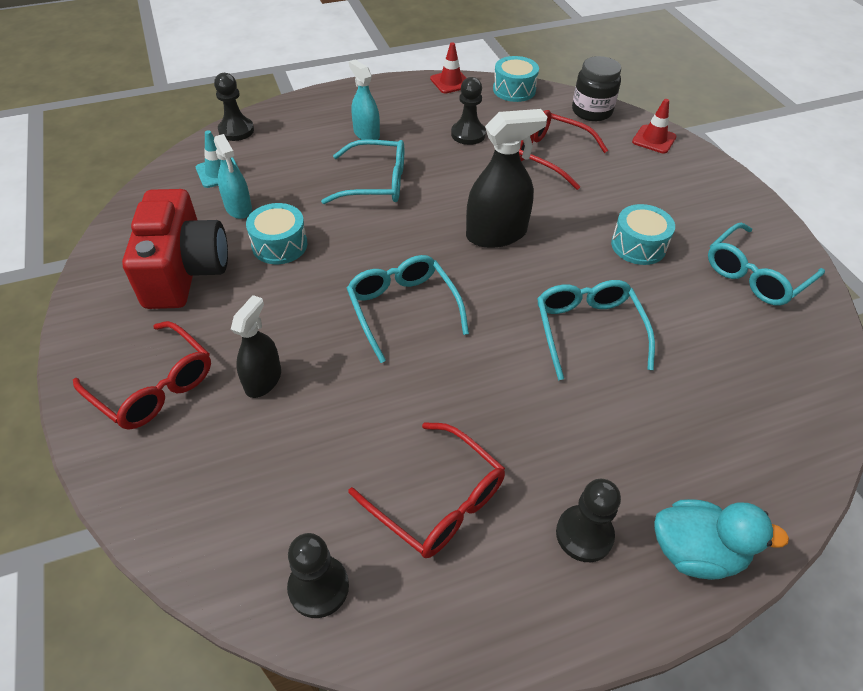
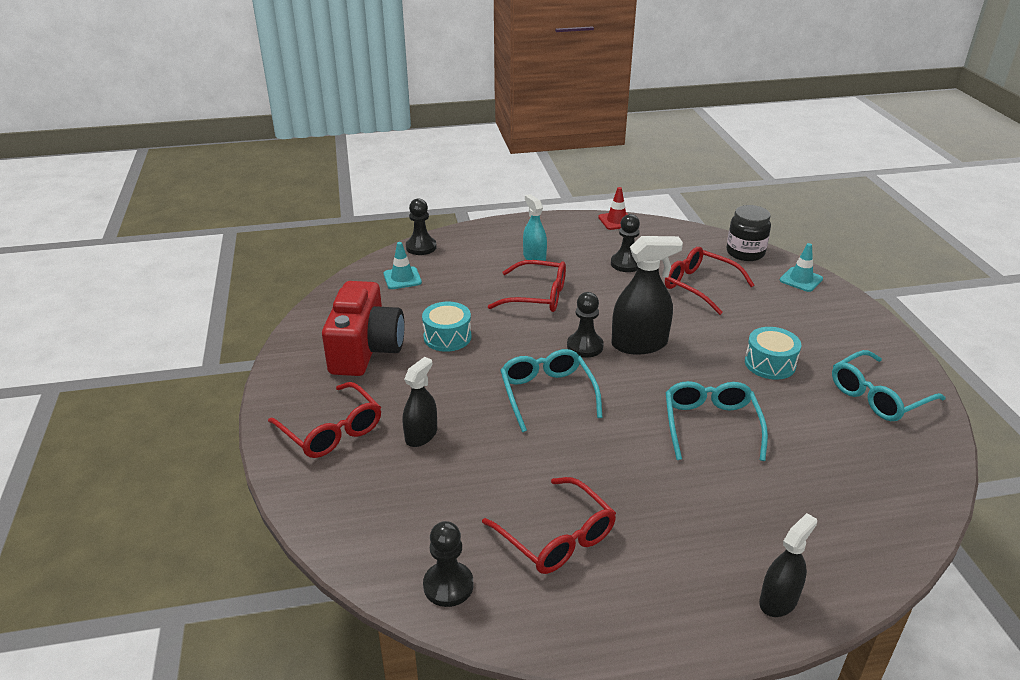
camera: 10 degrees right, 15 degrees down
(238, 208) = (416, 306): turquoise spray bottle -> none
(376, 183) = (537, 296): turquoise glasses -> red glasses
(514, 90) = (674, 231): turquoise drum -> none
(584, 534) = (680, 576): black pawn -> black pawn (585, 346)
(654, 139) = (801, 280): red traffic cone -> turquoise traffic cone
(695, 552) = (778, 600): turquoise duck -> black spray bottle

